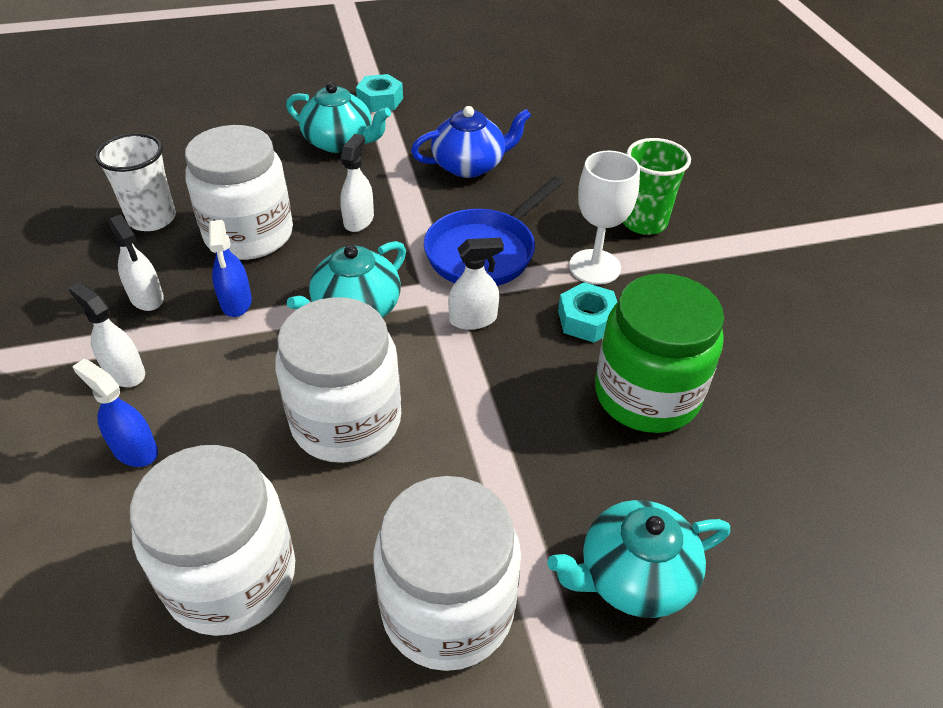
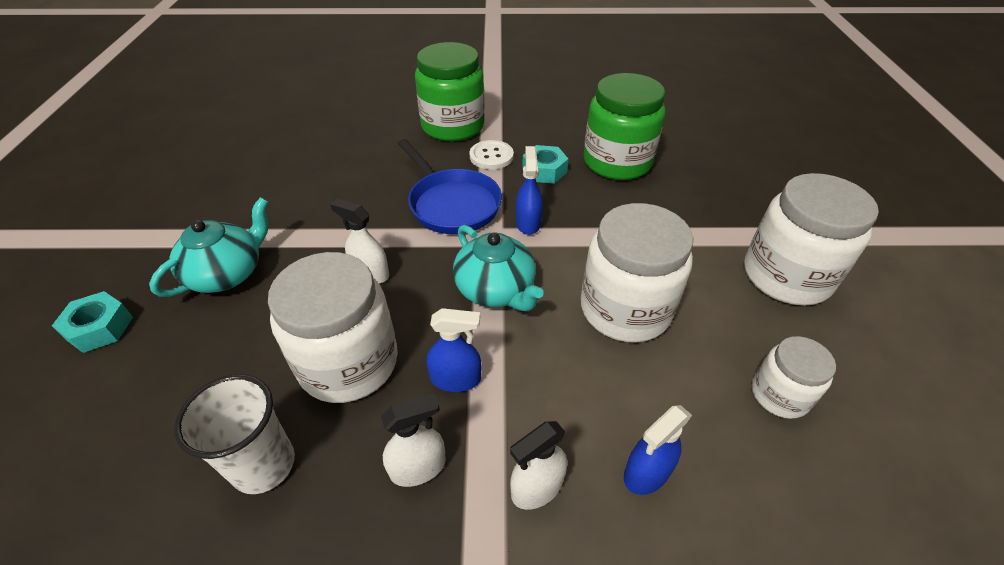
camera: 75 degrees left, 0 degrees up
(231, 577) = (779, 395): white jar -> white jar, size x0.55
(380, 100) = (173, 234): turquoise nut -> turquoise nut (100, 328)
(470, 165) = (331, 193): blue teapot -> none
(473, 319) = (528, 223): white spray bottle -> blue spray bottle
(594, 267) = (491, 156): white goblet -> white button
(633, 576) = (752, 197): turquoise teapot -> none
(644, 222) = (453, 126): green cup -> green jar

